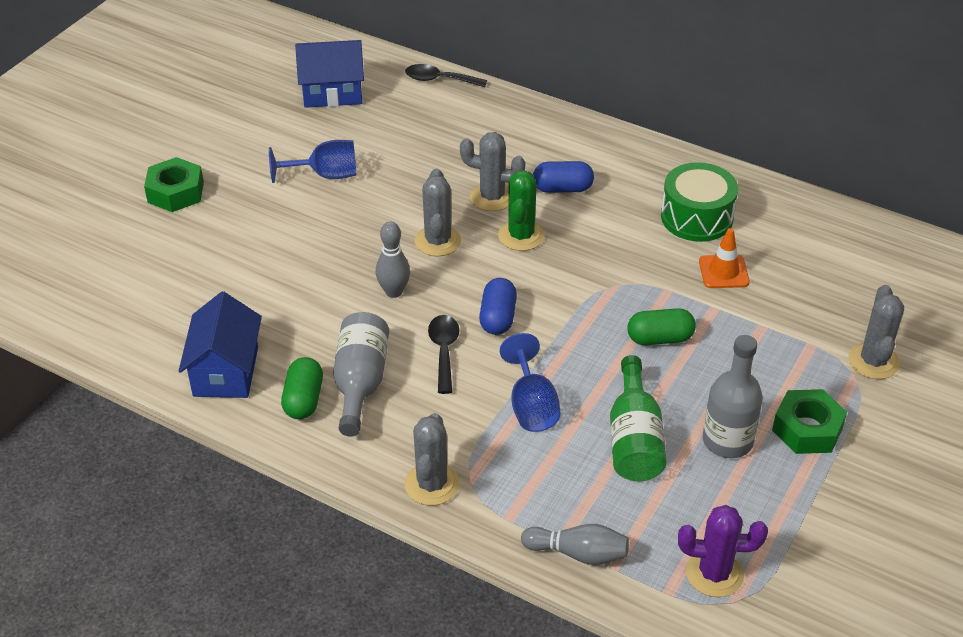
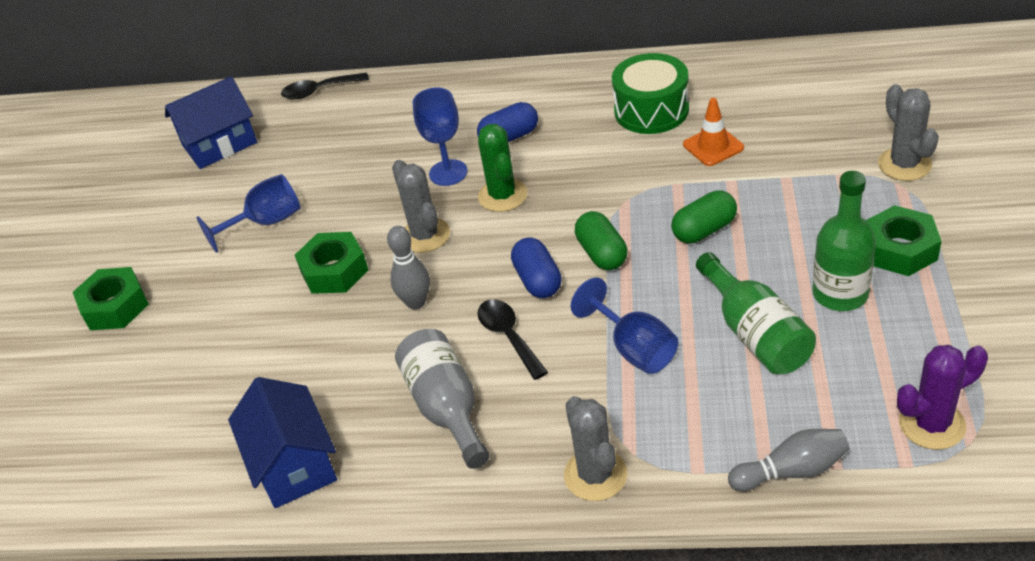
camera: 20 degrees left, 0 degrees up
(303, 400) = (399, 453): green capsule -> green capsule (602, 253)
(350, 238) = (334, 271): none -> green nut
(492, 197) = (448, 173): grey cactus -> blue goblet
(727, 441) = (840, 294): grey bottle -> green bottle

